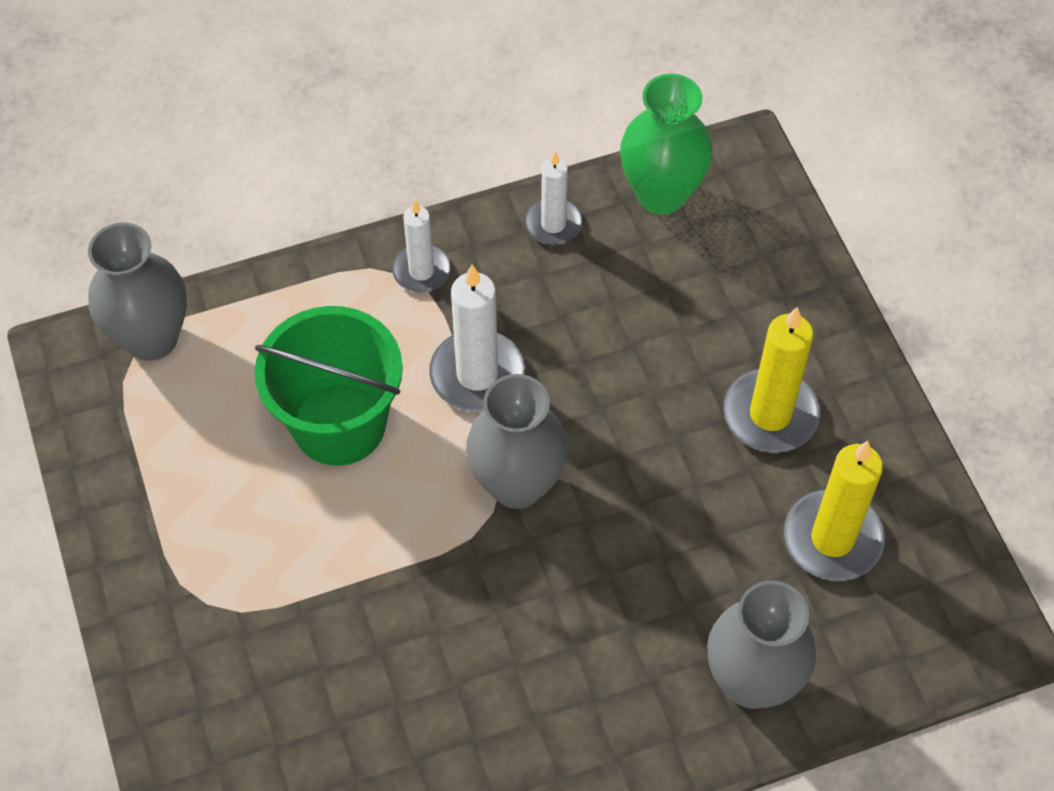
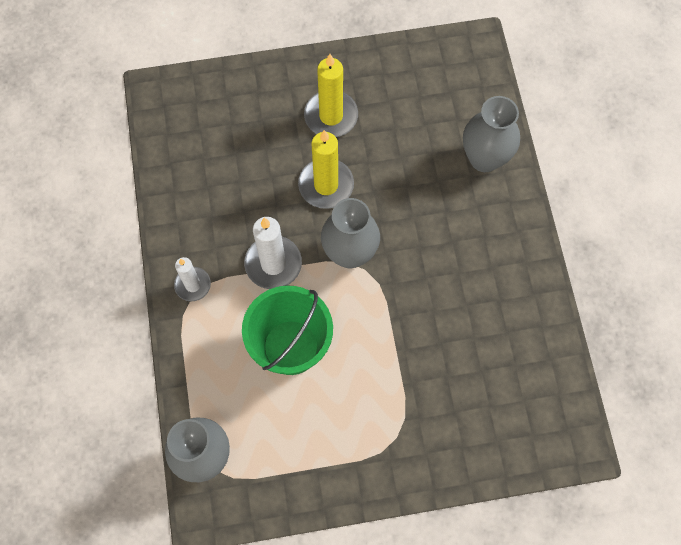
camera: 80 degrees left, 10 degrees up
(553, 224) = (177, 204): white candle -> none
(661, 194) = (171, 141): green vase -> none
(832, 539) = (410, 103): yellow candle -> yellow candle (326, 185)

